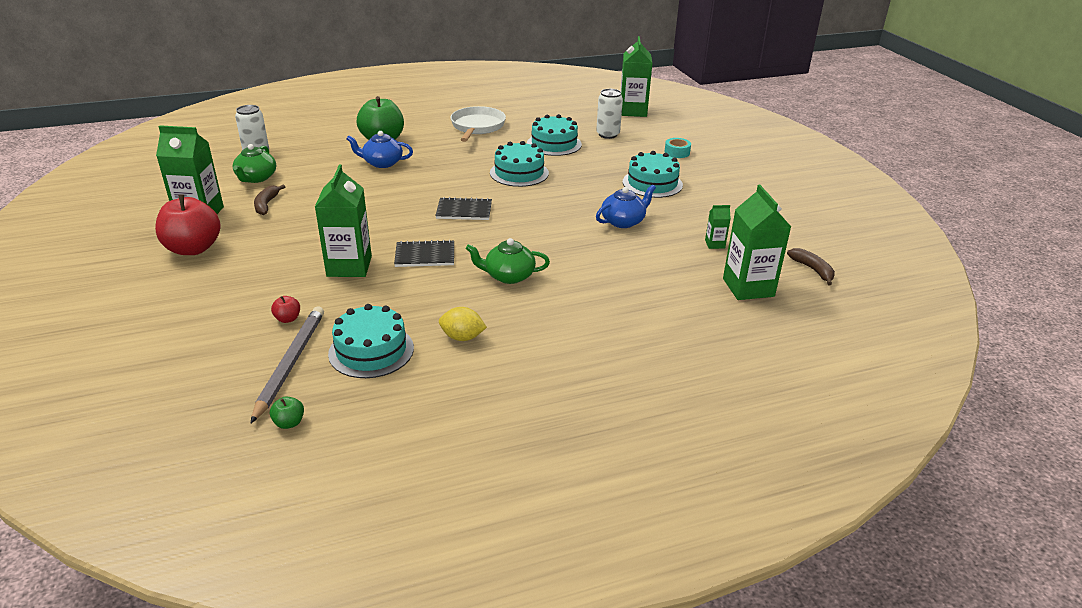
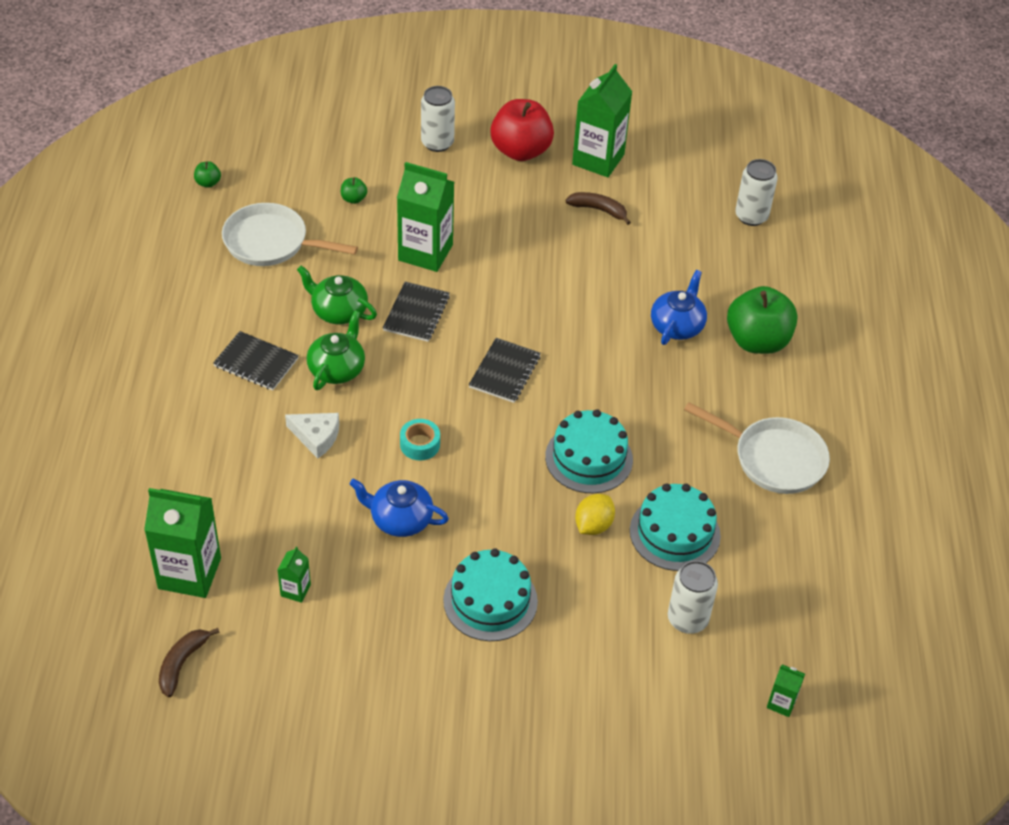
camera: 110 degrees right, 15 degrees up
(188, 292) = (437, 143): none -> white can
(256, 178) = (675, 209): green teapot -> green teapot (338, 311)
(288, 319) = (353, 199): red apple -> green apple
(290, 364) = (284, 192): grey pencil -> none
(371, 350) = (271, 242): turquoise cake -> white pan
(462, 337) = (252, 305): yellow lemon -> yellow lemon (593, 525)
(529, 316) = (256, 362): none -> black notebook
(583, 268) = (316, 437): none -> white cheese
(623, 221) = (400, 519): blue teapot -> blue teapot turned 120 degrees clockwise
(632, 111) = (781, 703): green carton -> green carton, size x0.46
(677, 152) = (582, 686): turquoise tape -> turquoise tape (420, 444)
(812, 270) = (182, 663): brown banana -> brown banana turned 120 degrees clockwise

